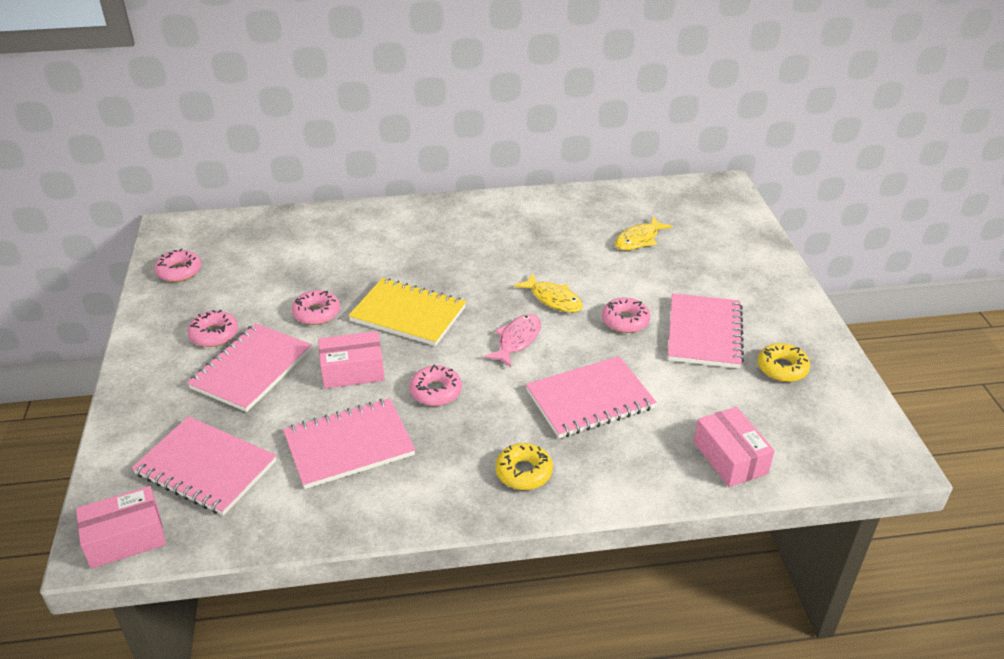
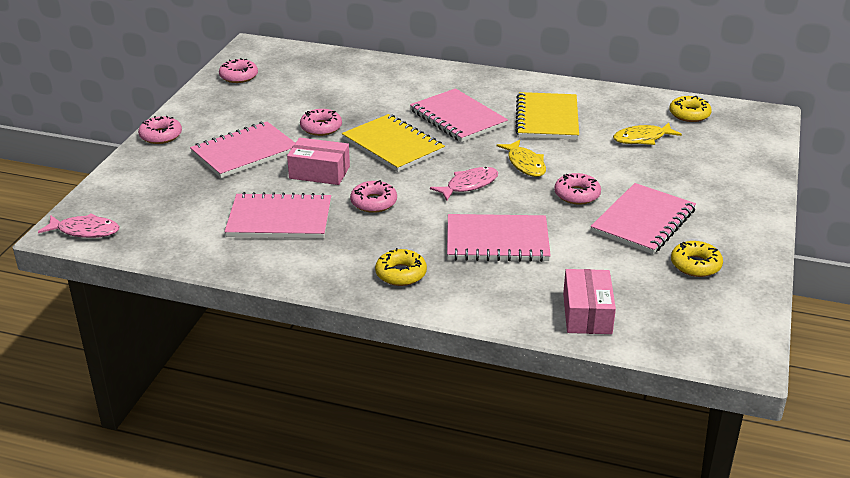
camera: 25 degrees right, 5 degrees down
(125, 538) = (85, 231): pink box -> pink fish
(206, 468) = (167, 205): pink notebook -> pink notebook (457, 118)
(214, 334) = (234, 123): pink donut -> pink donut (161, 136)
(537, 240) = (547, 119): none -> yellow notebook
(660, 201) = (689, 114): none -> yellow donut

